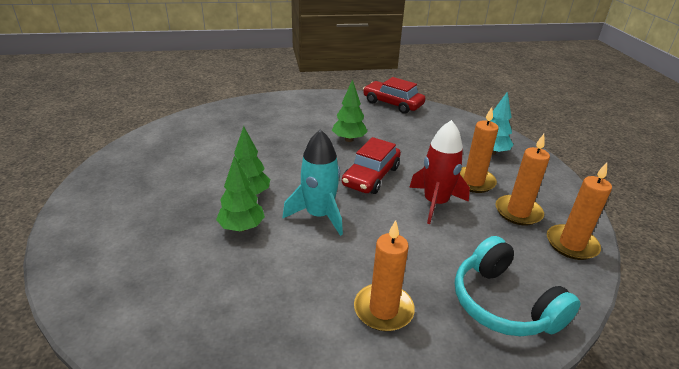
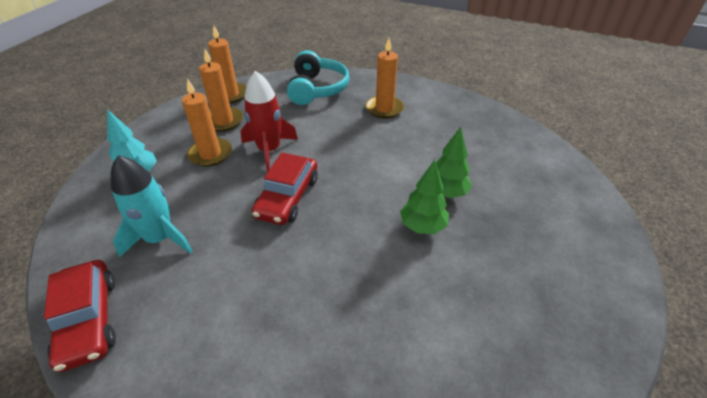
camera: 145 degrees left, 10 degrees up
(318, 215) = (373, 177): turquoise rocket -> turquoise rocket (160, 238)
(349, 139) = (248, 263): green tree -> none
(371, 176) = (287, 197): red car -> red car turned 135 degrees clockwise

